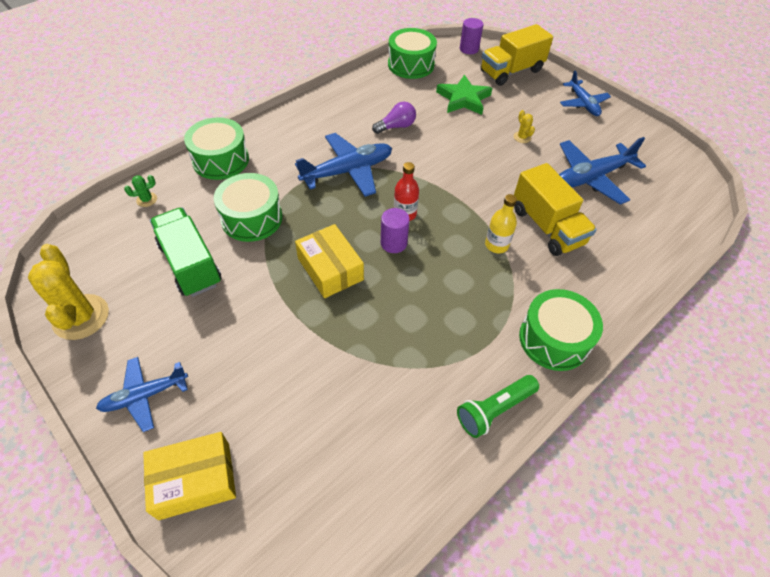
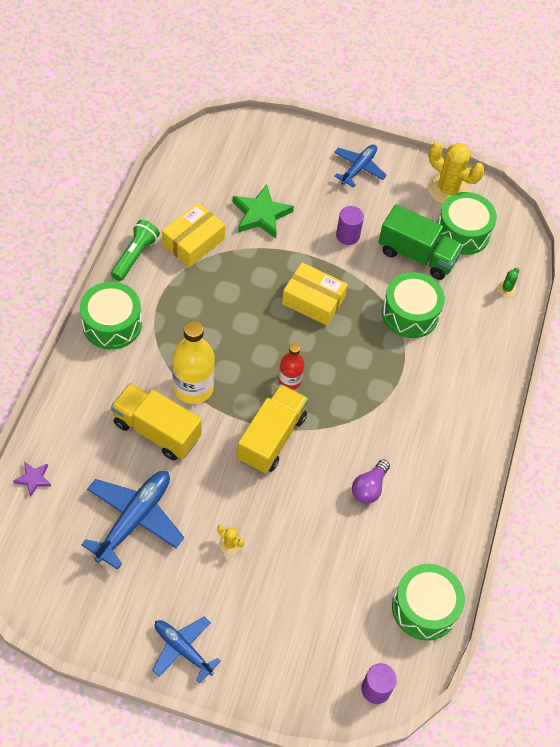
camera: 145 degrees right, 5 degrees up
(195, 480) = (289, 145): yellow box -> yellow box (193, 242)
(221, 160) = (491, 356): green drum -> green drum (462, 232)
(348, 171) = (372, 403): blue plane -> none
(393, 243) = (280, 347): purple cylinder -> purple cylinder (347, 235)
(463, 99) = (326, 576): green star -> green star (261, 214)
(496, 245) = (193, 387): yellow bottle -> yellow bottle, size x1.72
(511, 71) = (297, 668): yellow truck -> yellow truck (271, 438)
(673, 236) = (33, 479): none -> purple star

